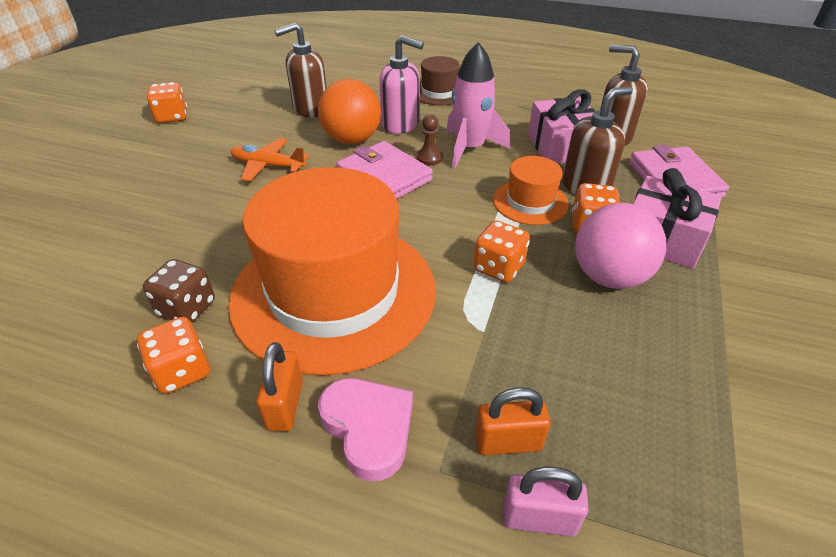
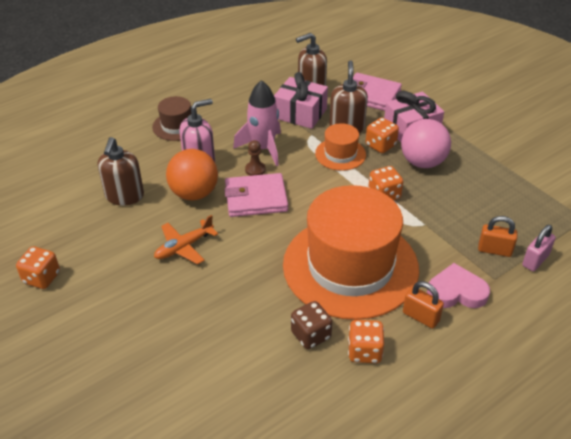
camera: 55 degrees left, 0 degrees up
(508, 442) = (494, 250): orange padlock -> orange padlock turned 75 degrees clockwise

